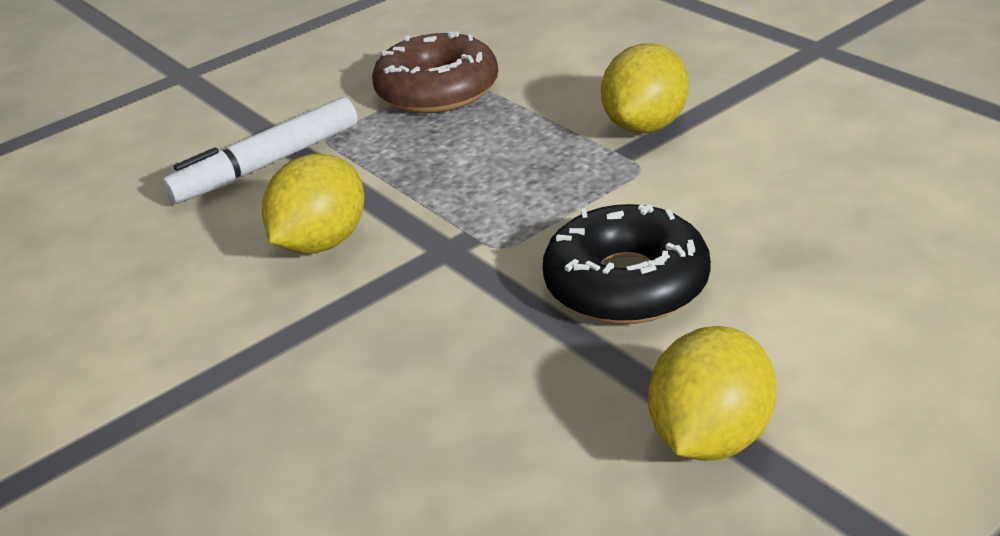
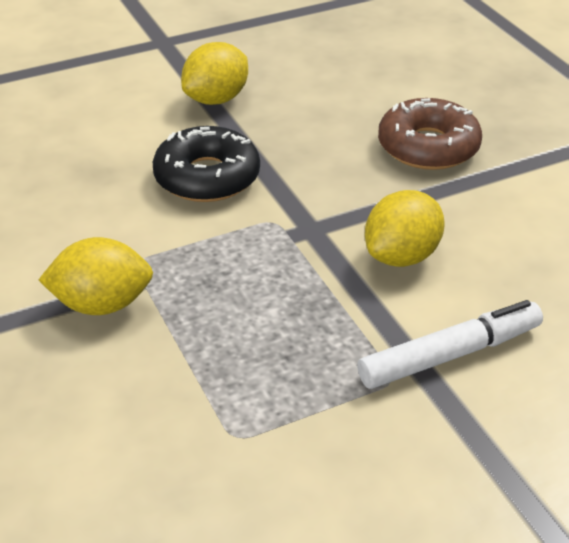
camera: 170 degrees left, 5 degrees up
(437, 90) = (264, 417): brown donut -> brown donut (428, 147)
(646, 125) = (102, 304): yellow lemon -> yellow lemon turned 45 degrees clockwise

